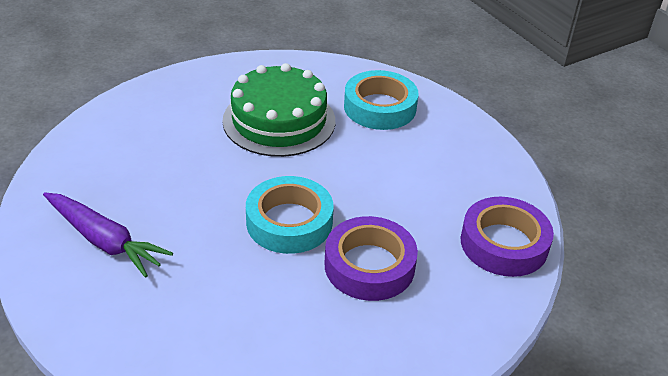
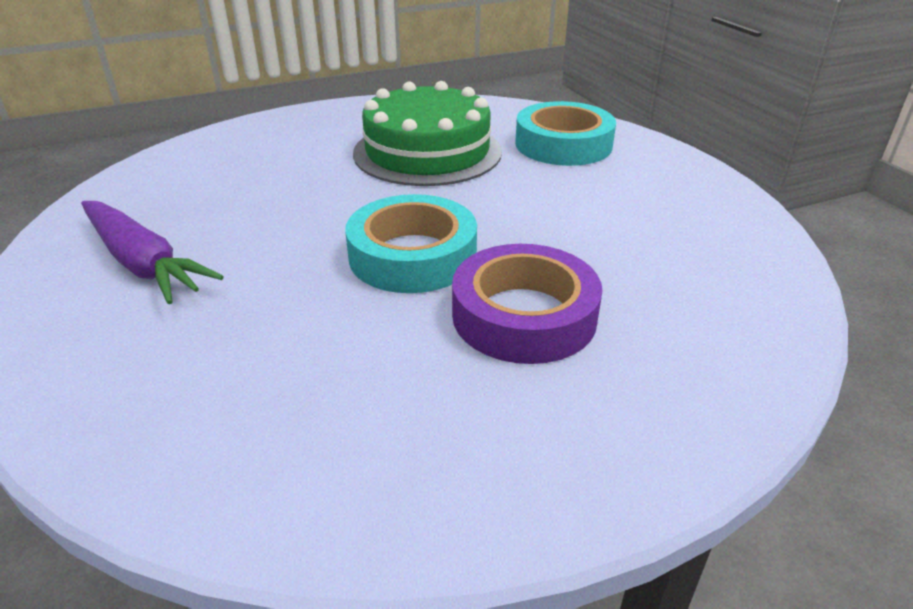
camera: 10 degrees right, 5 degrees down
(504, 243) = (745, 300): purple tape -> none

